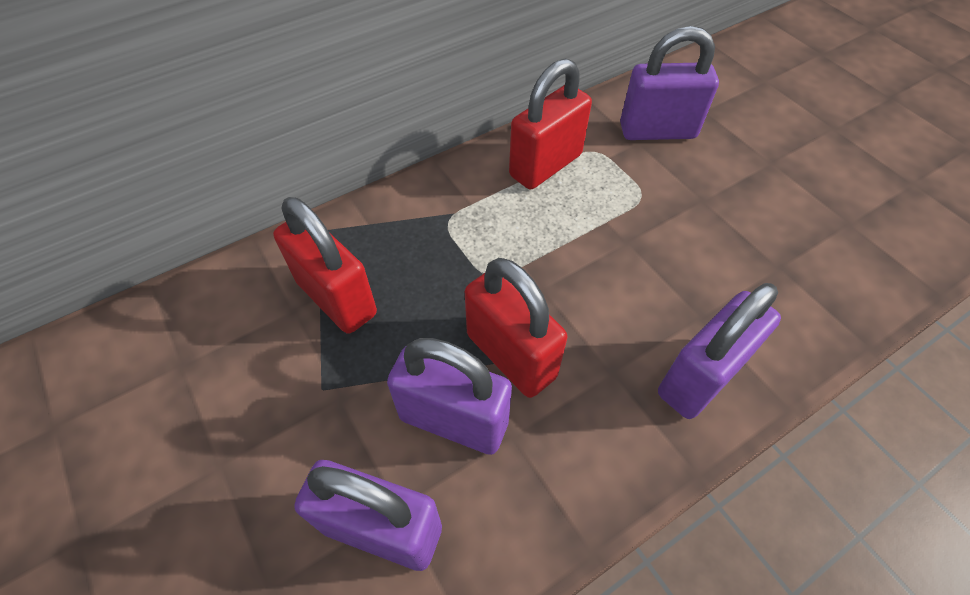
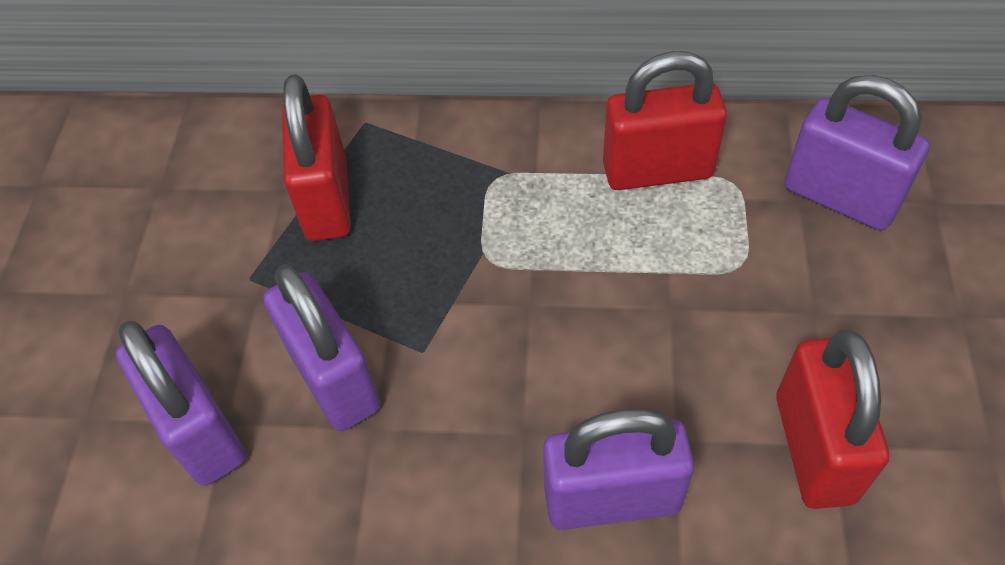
camera: 40 degrees right, 0 degrees up
(511, 355) = (437, 353): red padlock -> red padlock (814, 448)

